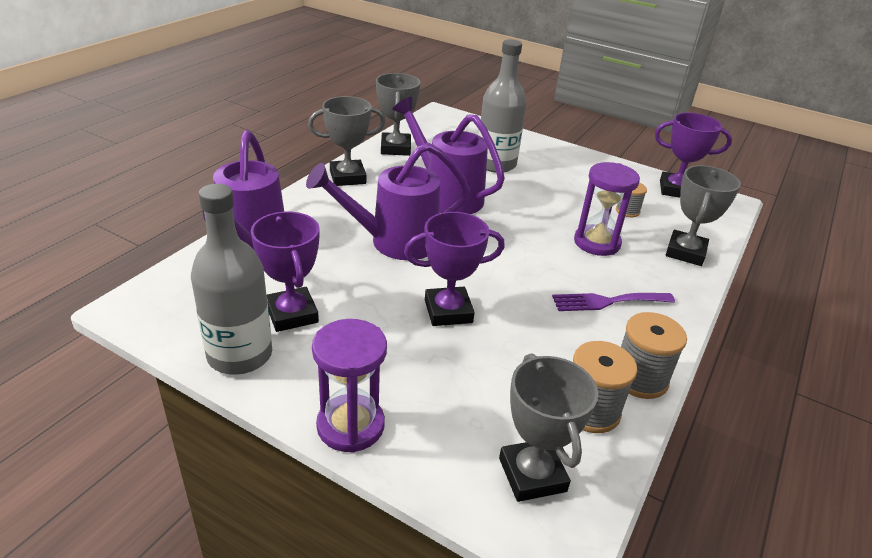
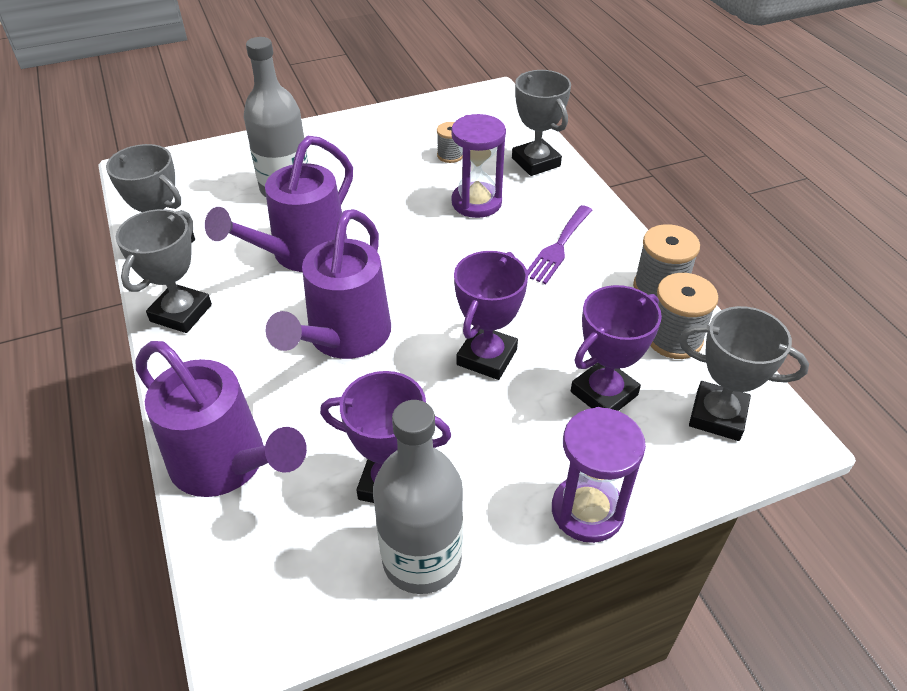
camera: 50 degrees left, 10 degrees up
(446, 195) = (301, 255): purple watering can -> purple watering can turned 45 degrees counterclockwise
(675, 190) = (448, 108): purple trophy -> purple trophy (604, 393)

